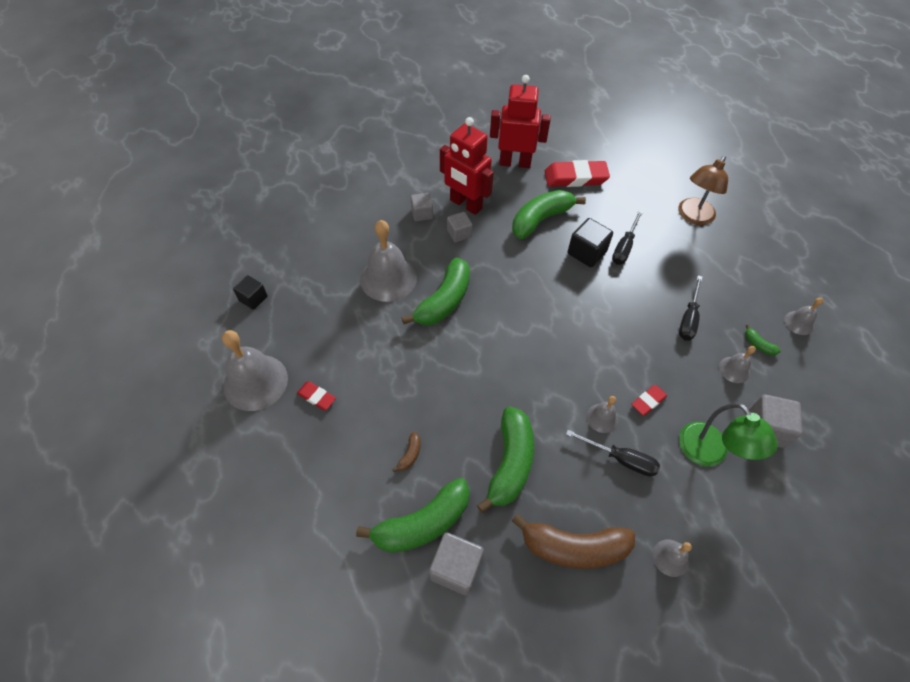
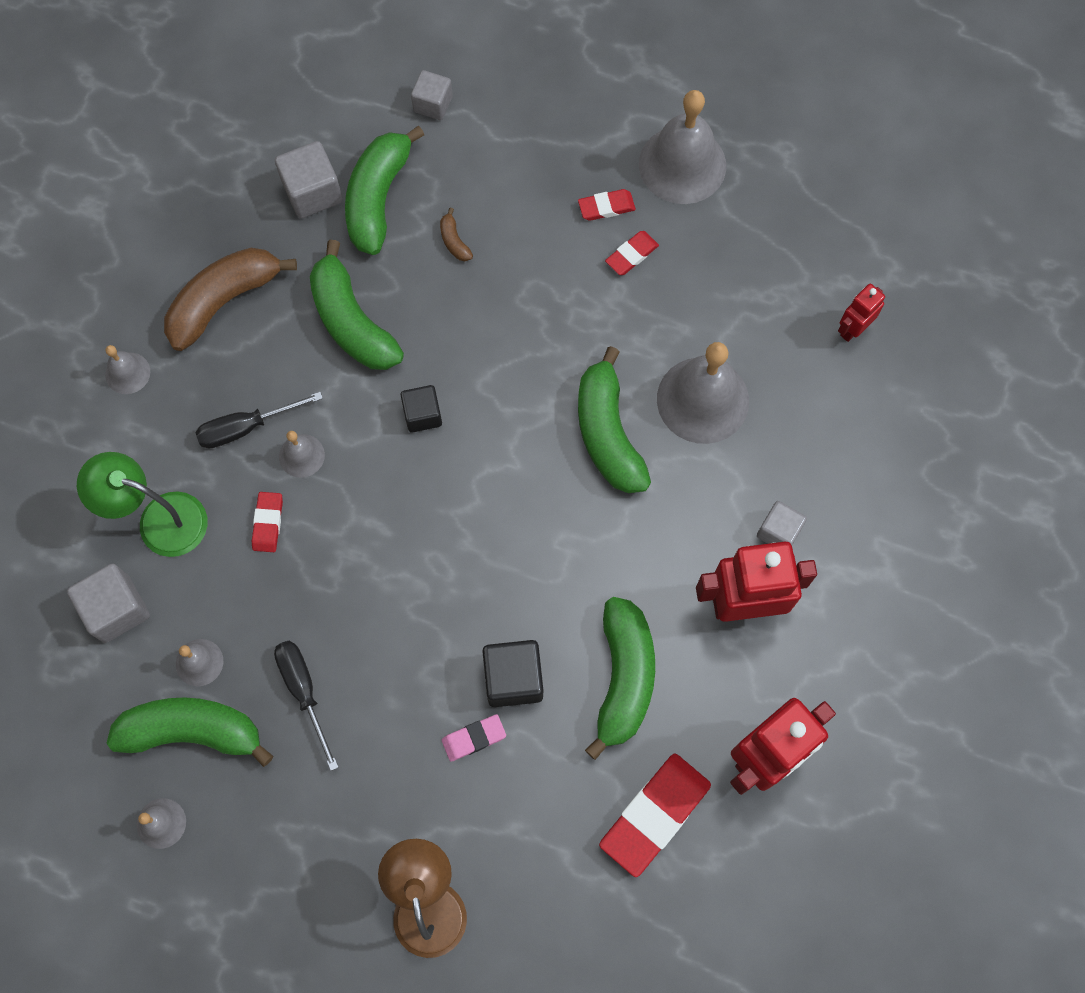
camera: 135 degrees right, 15 degrees up
(253, 298) = (809, 234): black cube -> black cube (422, 415)
(293, 250) = (853, 329): none -> red robot
(336, 363) = (631, 255): none -> red eraser
(459, 234) = (698, 547): grey cube -> grey cube (433, 104)
(624, 247) = (474, 738): black screwdriver -> pink eraser
(758, 345) = (192, 731): green banana -> green banana, size x2.45

